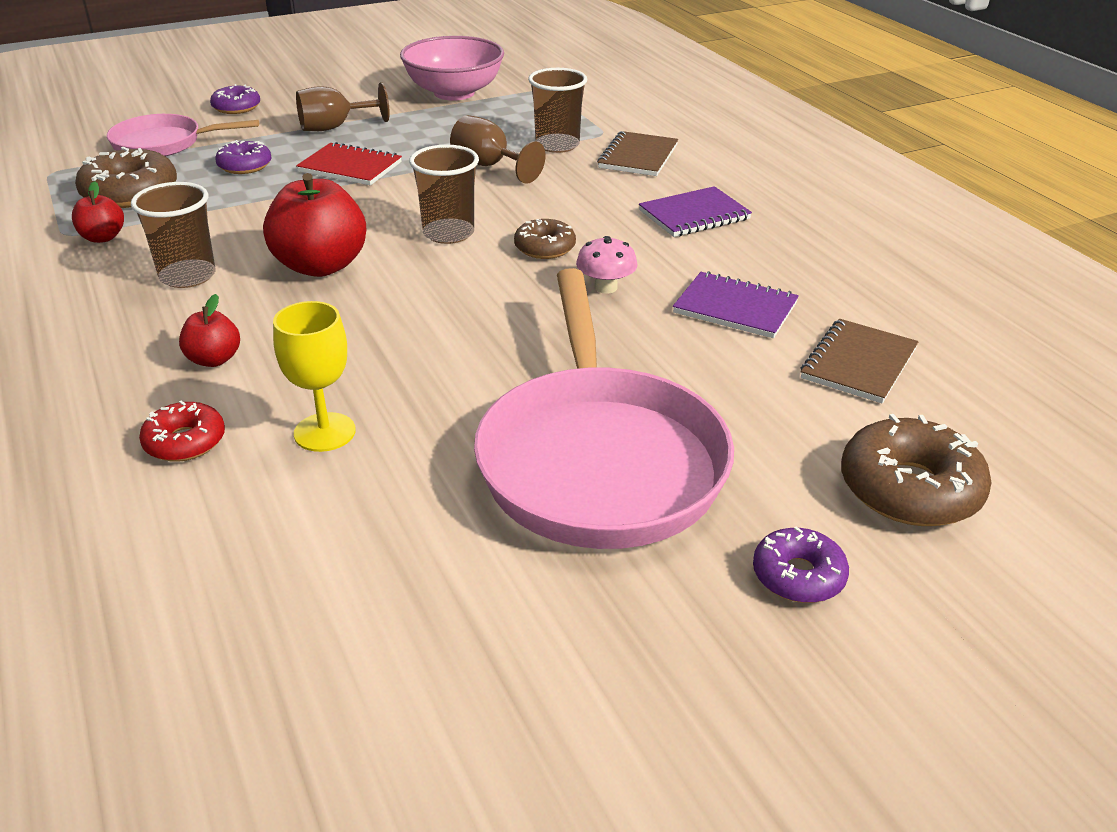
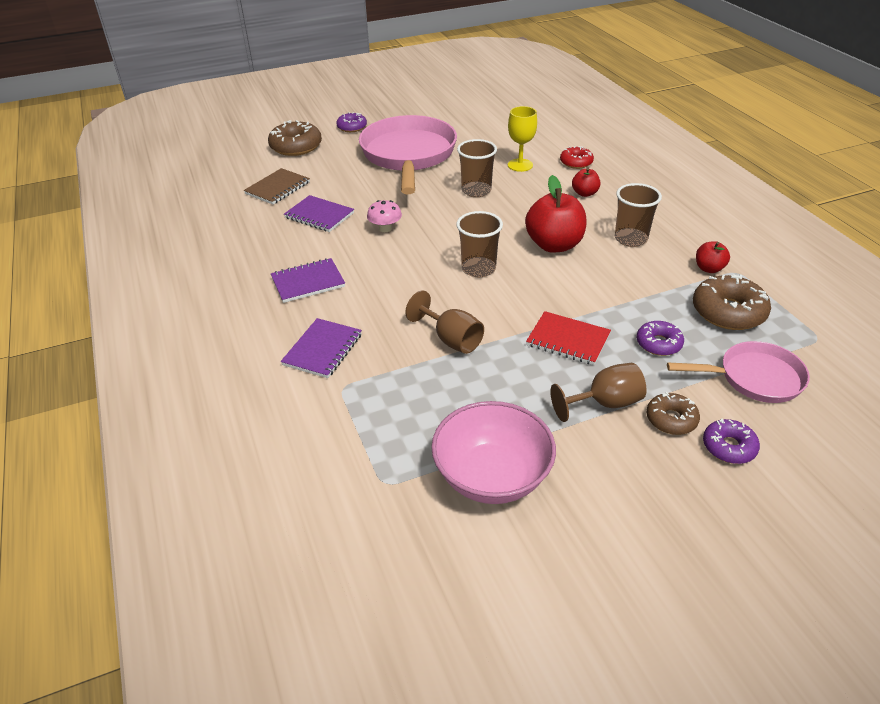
camera: 175 degrees left, 5 degrees up
(545, 248) = (416, 256): brown donut -> brown donut (671, 419)
(557, 145) = (389, 368): brown cup -> brown cup (476, 191)
(638, 157) = (323, 350): brown notebook -> purple notebook

